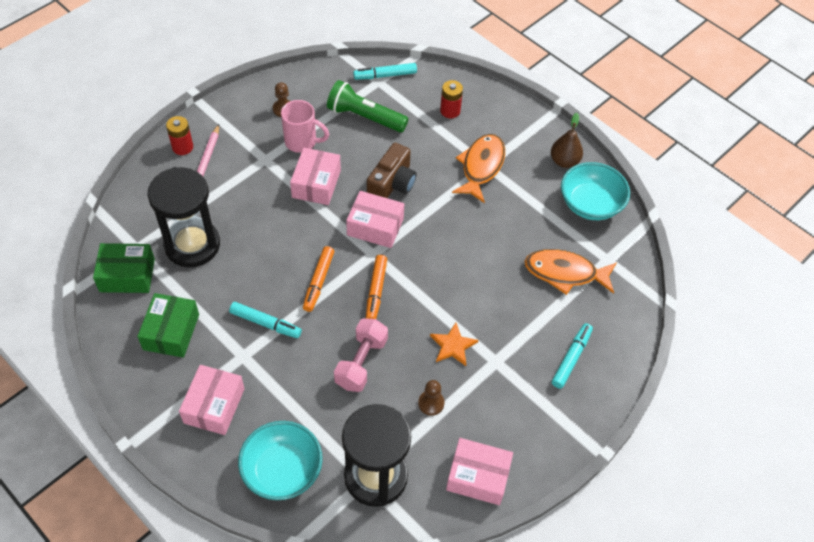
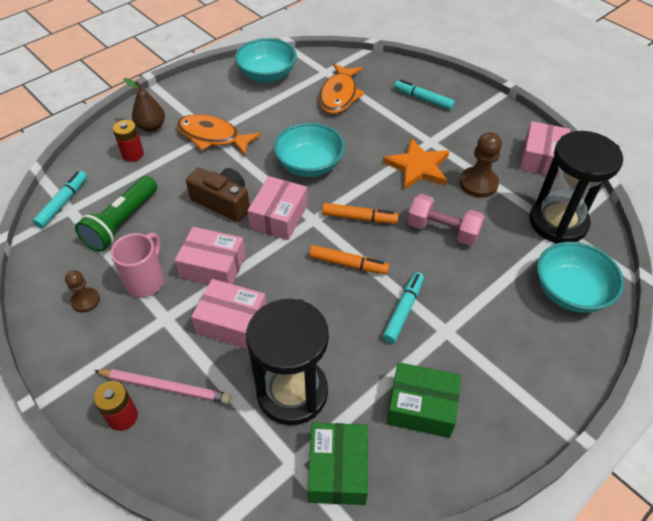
camera: 85 degrees left, 5 degrees down
(214, 406) = (511, 355): pink box -> pink box (232, 322)
(385, 75) = (62, 203): turquoise marker -> turquoise marker turned 150 degrees counterclockwise
(431, 403) = (478, 183): brown pawn -> brown pawn, size x1.61
(447, 248) = (309, 165): none -> turquoise bowl
(453, 346) = (418, 167): orange star -> orange star, size x1.53
(564, 161) = (216, 85): brown pear -> brown pear (151, 127)

